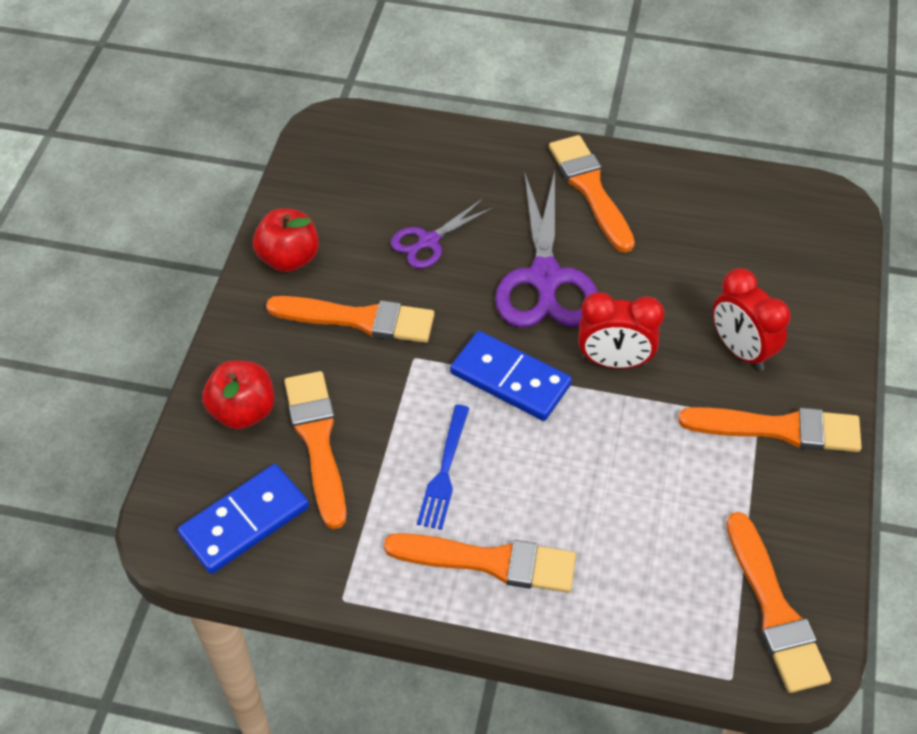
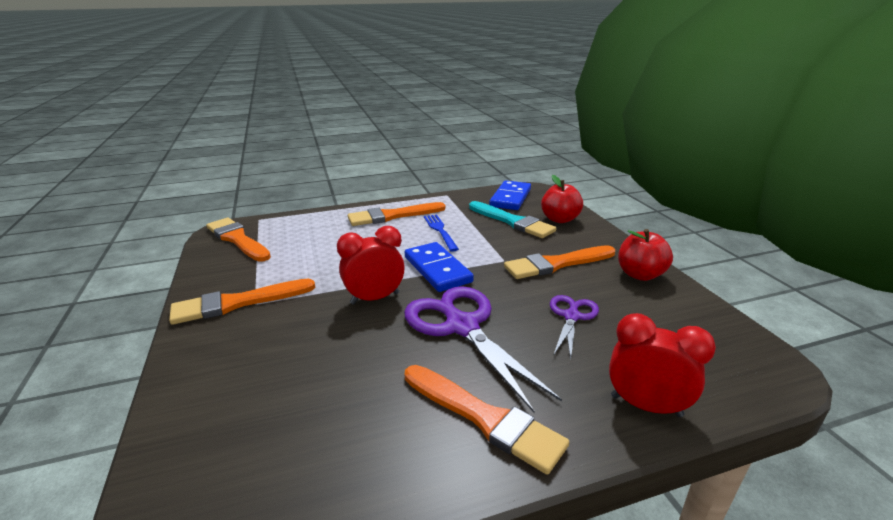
camera: 150 degrees right, 25 degrees down
(317, 441) = (512, 222): orange brush -> turquoise brush
(510, 379) = (437, 269): blue domino -> blue domino turned 60 degrees clockwise
(740, 350) = (275, 337): red clock -> red clock (646, 406)

